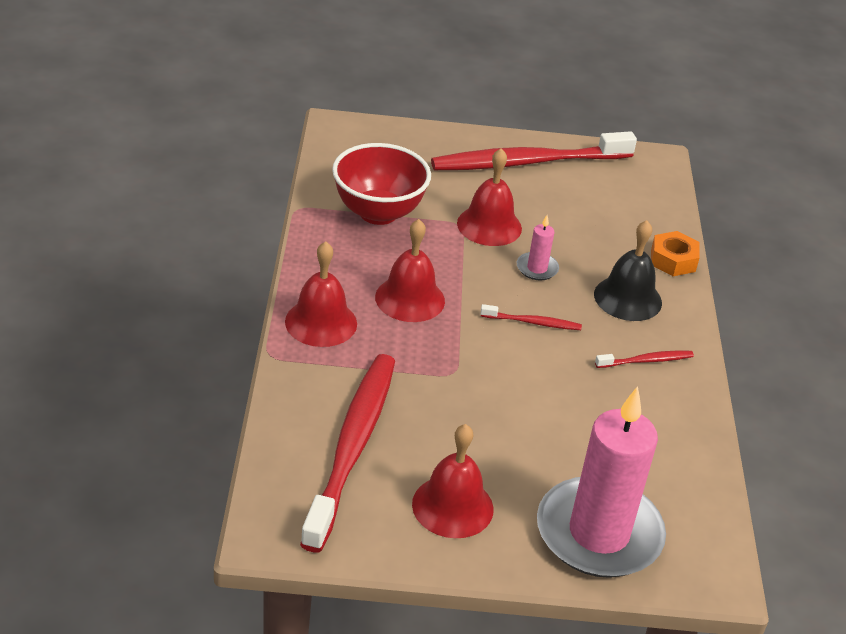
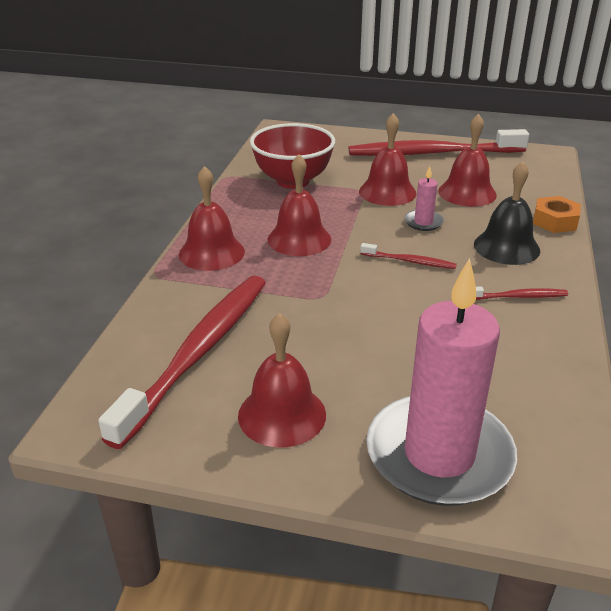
camera: 15 degrees right, 5 degrees down
(576, 223) = (467, 193): none -> red bell

